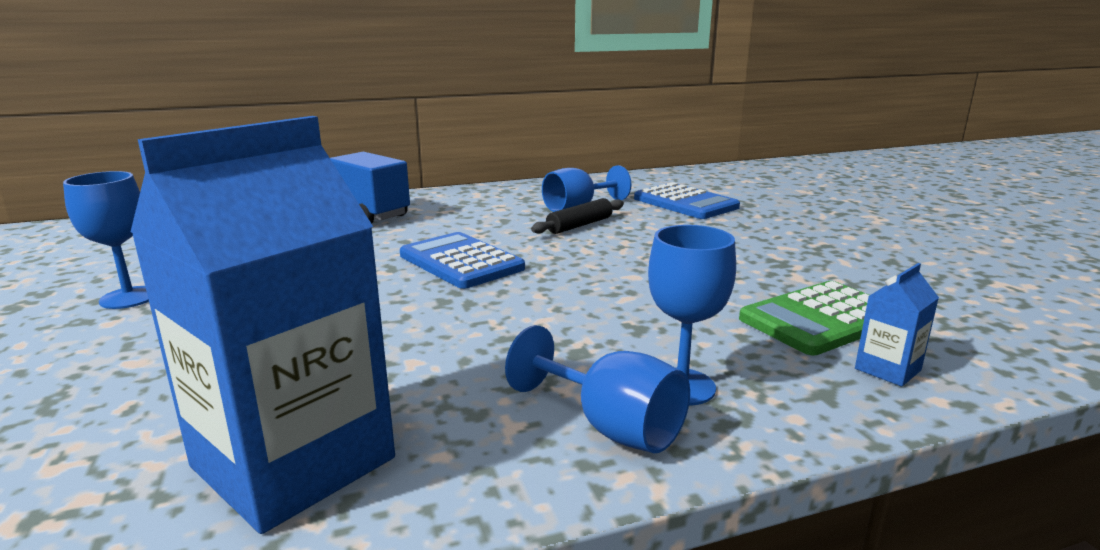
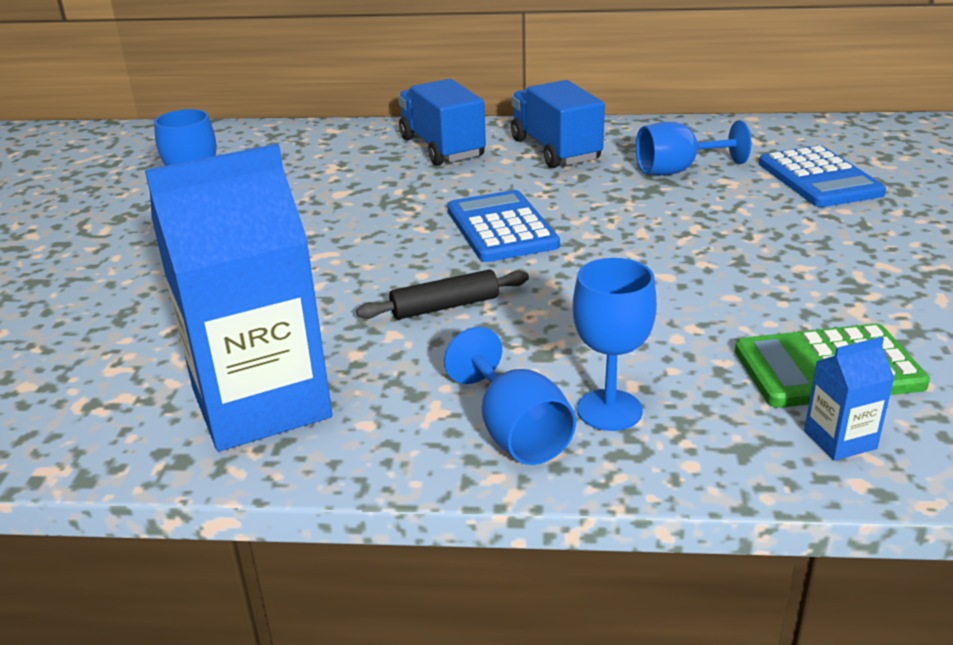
camera: 25 degrees right, 10 degrees up
(467, 206) = (555, 150): none -> blue truck
(579, 225) = (661, 196): black rolling pin -> black rolling pin (445, 306)

